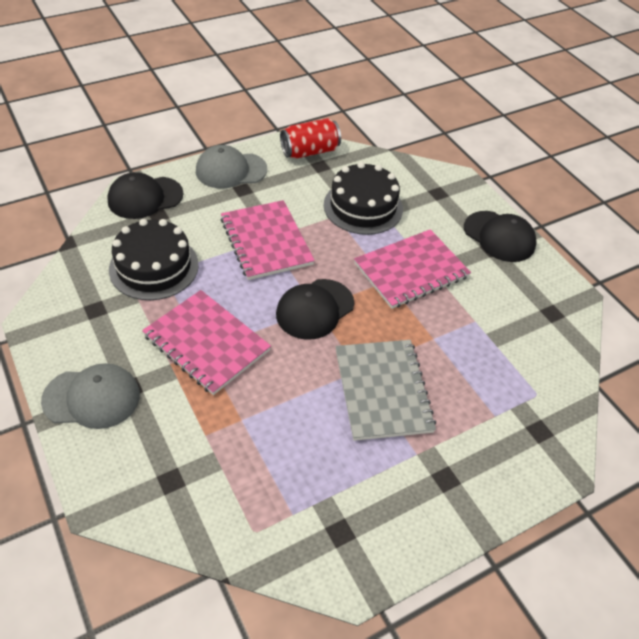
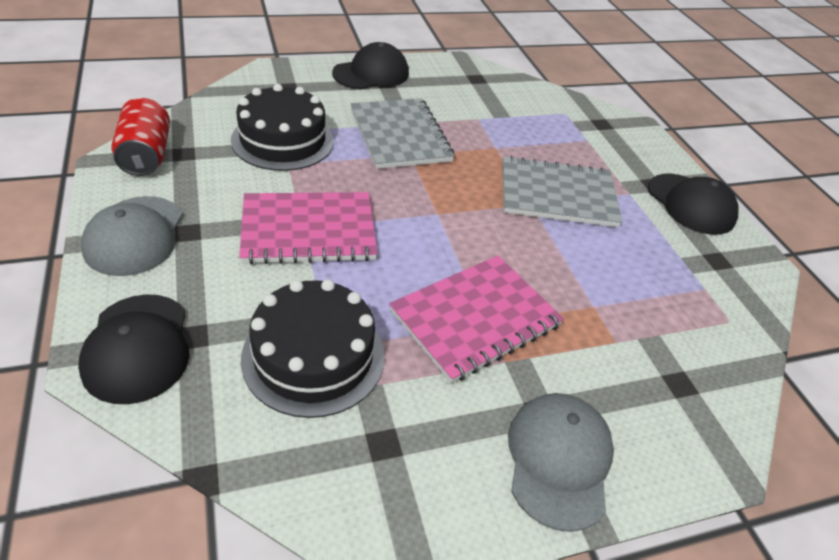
camera: 80 degrees left, 5 degrees down
(315, 309) = (439, 214): black cap -> black cap (691, 204)
(411, 270) = (399, 135): pink notebook -> grey notebook

